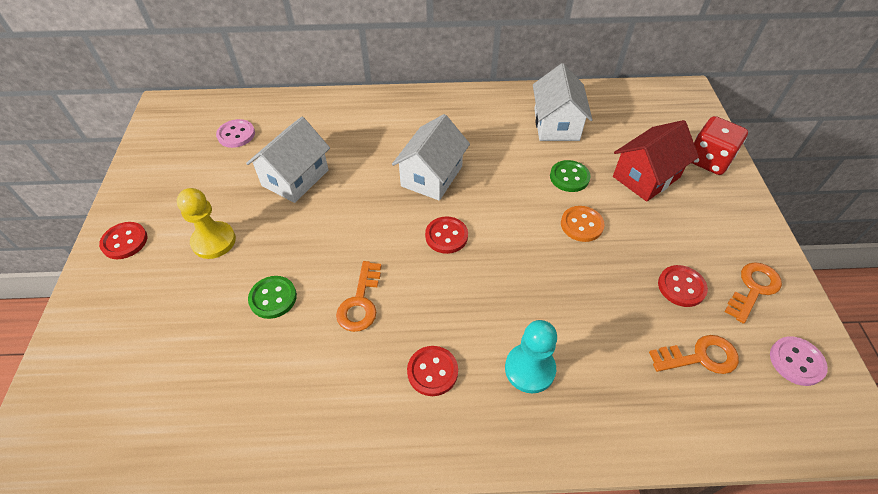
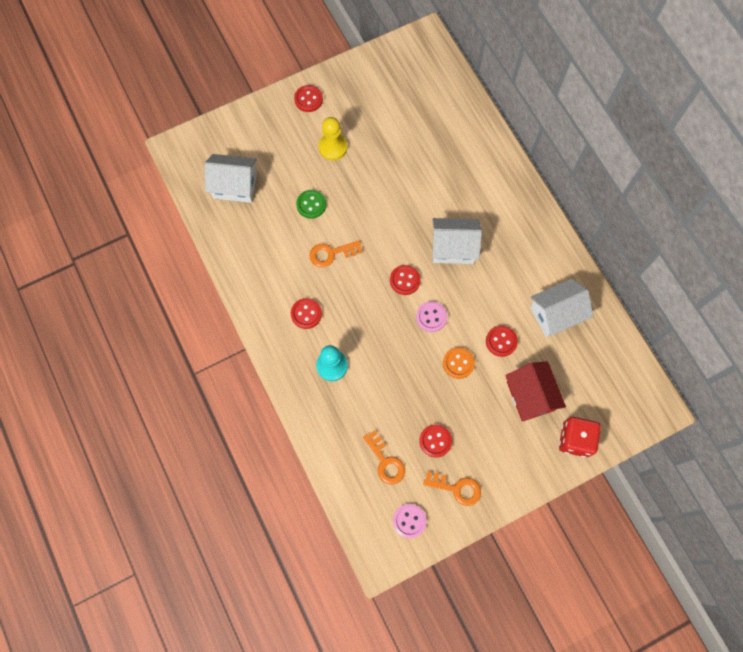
camera: 65 degrees right, 20 degrees up
(236, 135) = (425, 101): pink button -> pink button (431, 317)
(295, 178) = (406, 162): white house -> white house (235, 186)
(569, 177) = (501, 341): green button -> red button
(646, 177) = (530, 396): red house -> red house turned 45 degrees clockwise

